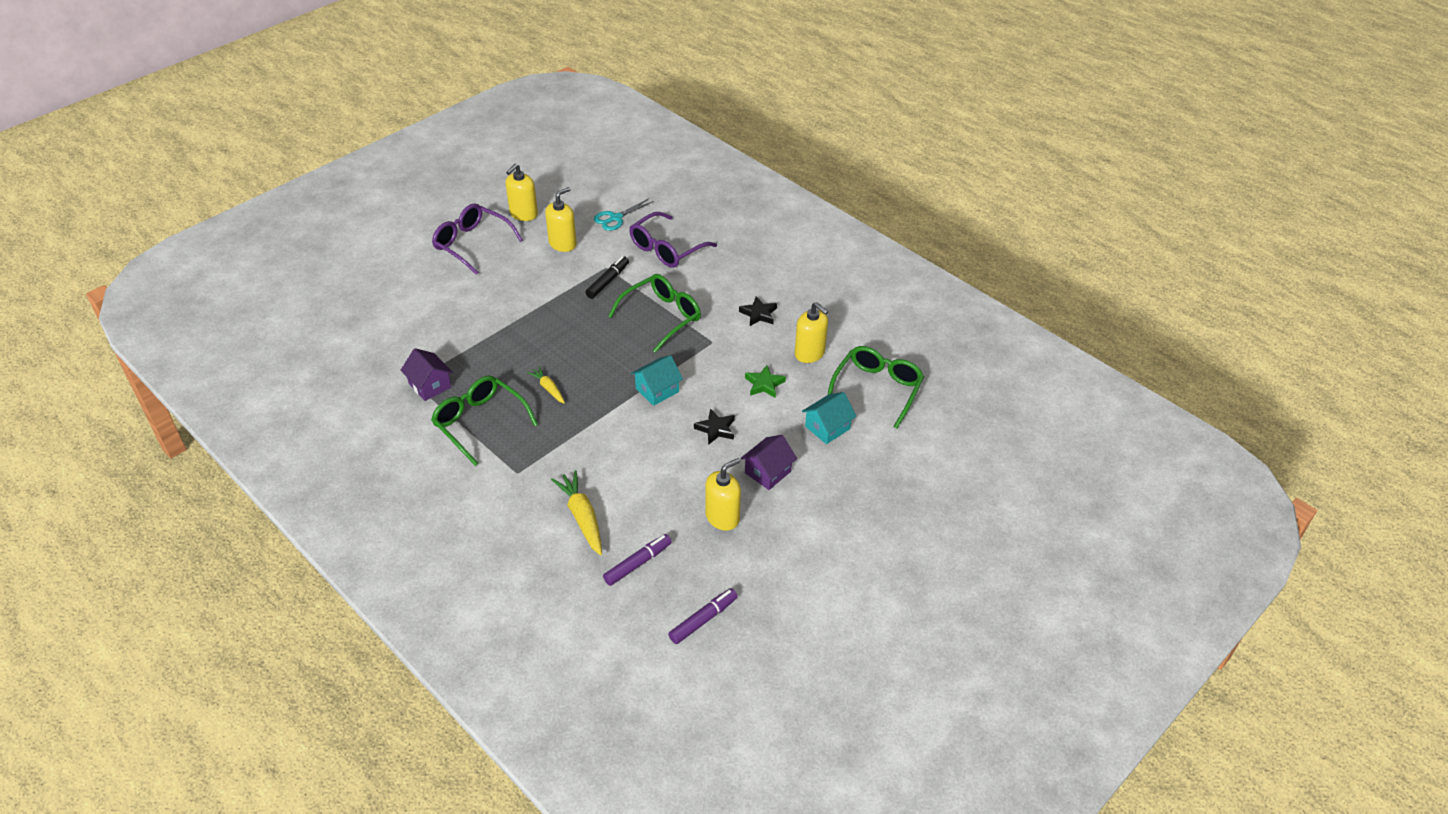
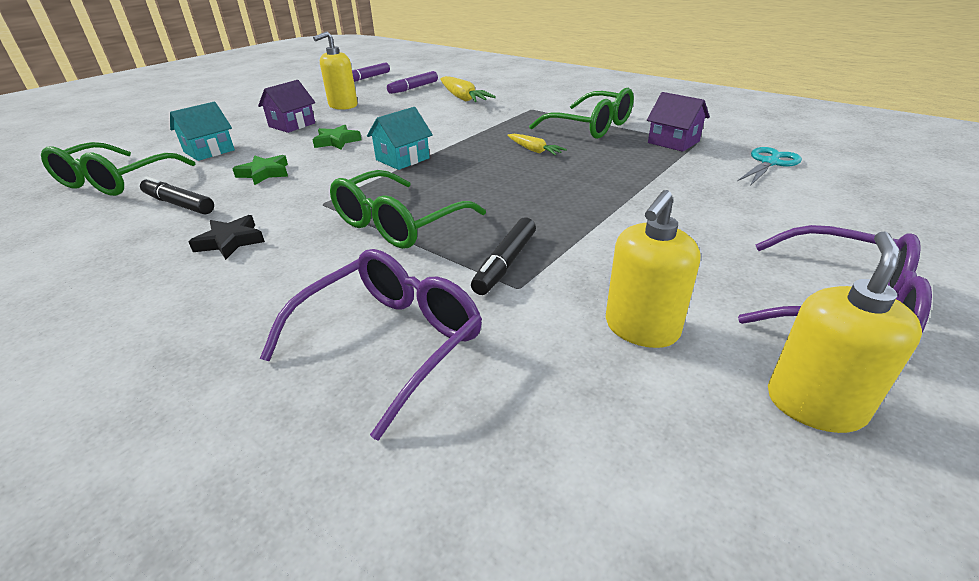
camera: 175 degrees right, 10 degrees down
(615, 218) = (543, 422): turquoise scissors -> turquoise scissors (769, 163)
(716, 429) = (337, 141): black star -> green star
(809, 353) = (179, 204): yellow soap dispenser -> black marker

